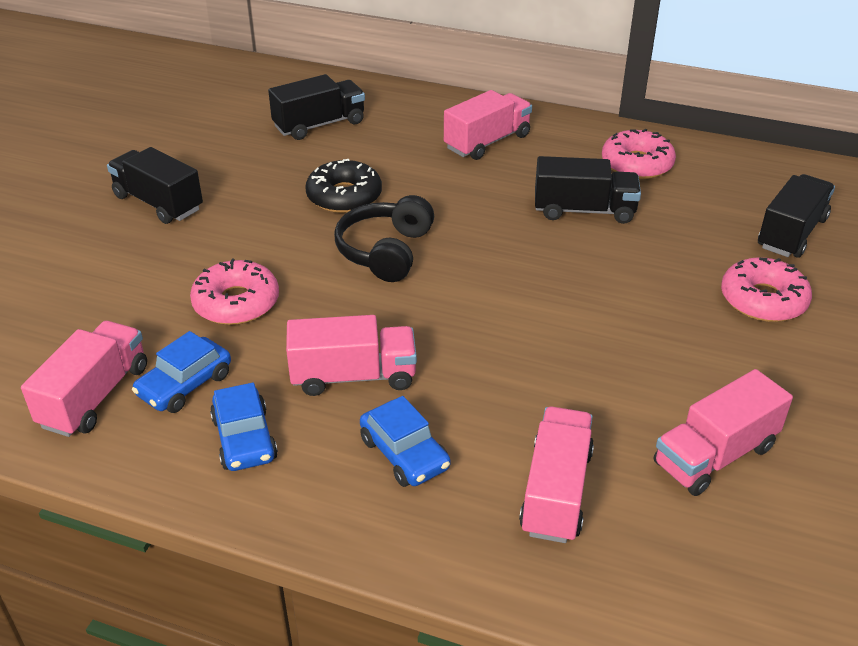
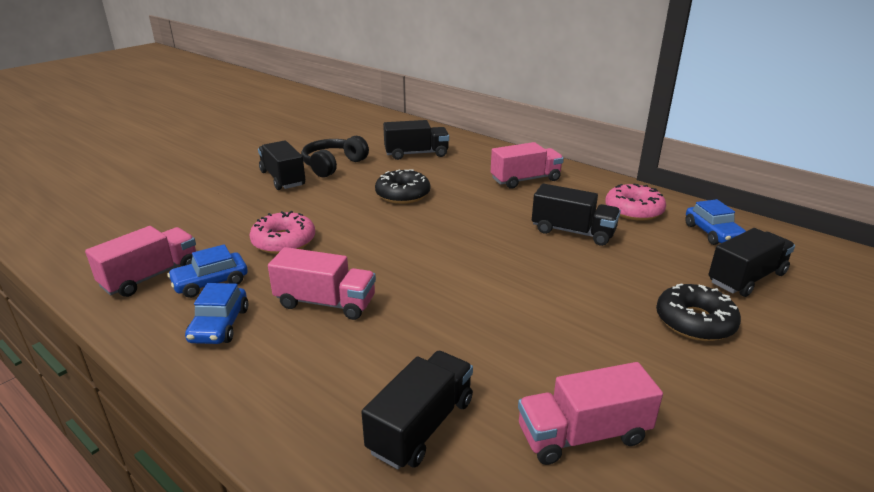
camera: 20 degrees right, 10 degrees down
(385, 251) = (407, 230): black headphones -> black headphones (333, 165)
(404, 454) = (322, 364): blue car -> blue car (712, 233)
(556, 492) = (421, 425): pink truck -> black truck
(763, 300) = (695, 321): pink donut -> black donut

